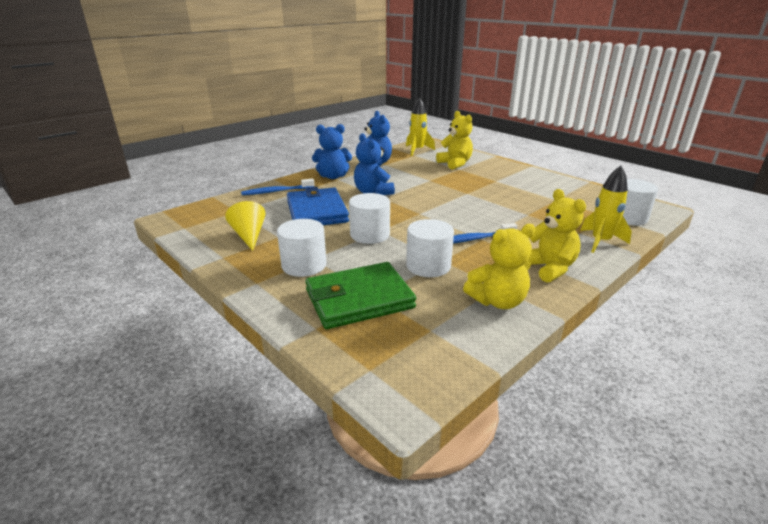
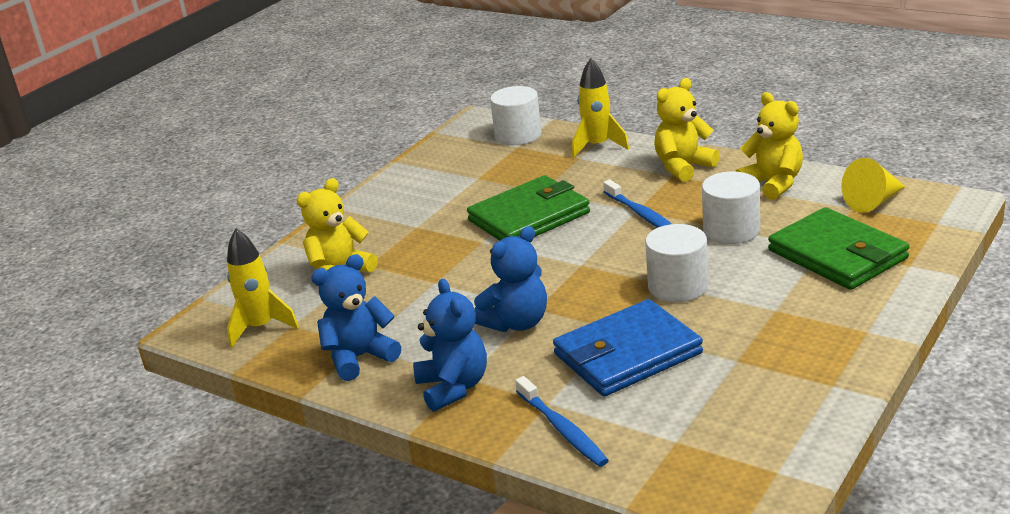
camera: 100 degrees left, 0 degrees up
(249, 236) = (755, 388): yellow cone -> yellow cone (873, 202)
(304, 265) = (798, 311): white cylinder -> none
(491, 207) = (529, 217): none -> green wallet

